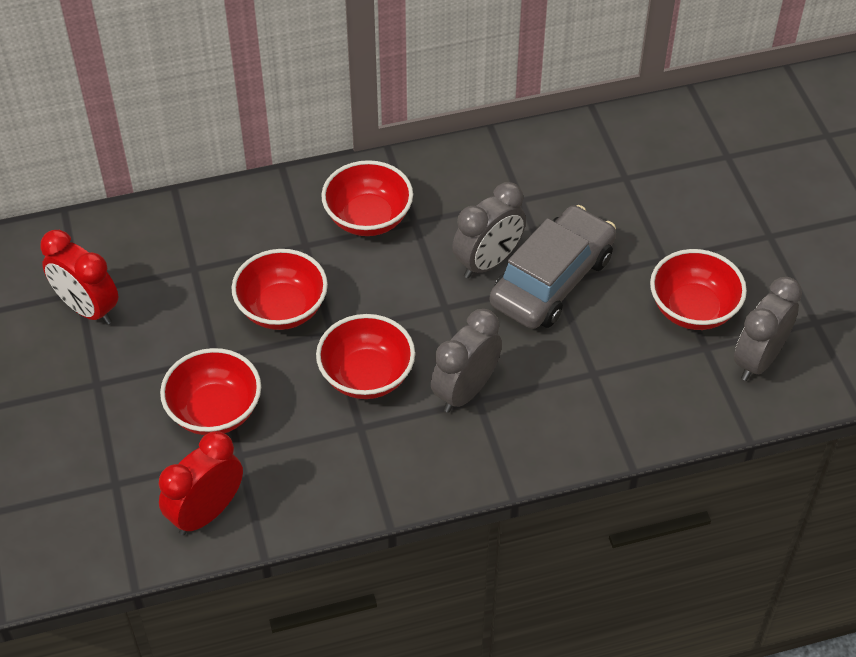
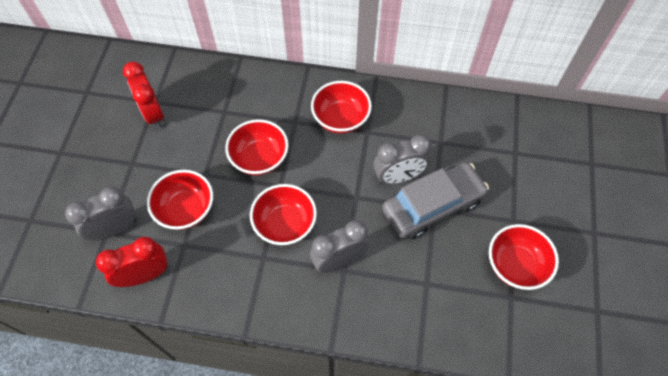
camera: 25 degrees right, 10 degrees up
(758, 359) = (543, 322): grey clock -> grey clock (115, 229)

